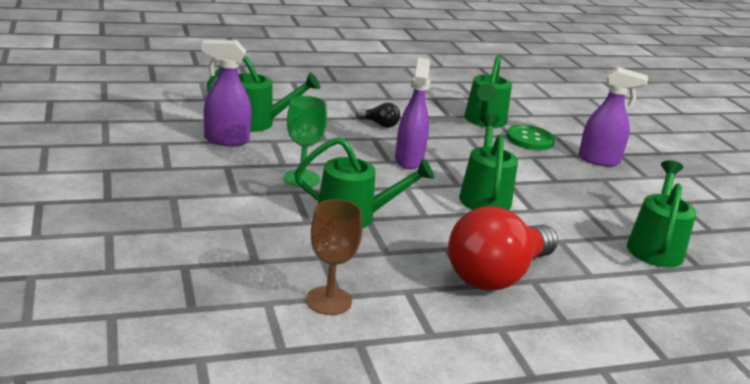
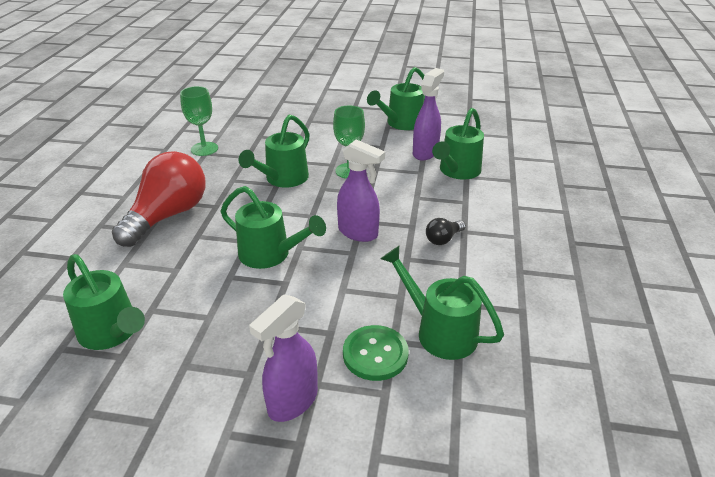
camera: 120 degrees right, 10 degrees up
(153, 160) = (401, 123): none -> green watering can
(328, 301) = (204, 149): brown goblet -> green goblet
(496, 275) = (168, 216): red light bulb -> red light bulb turned 45 degrees clockwise

